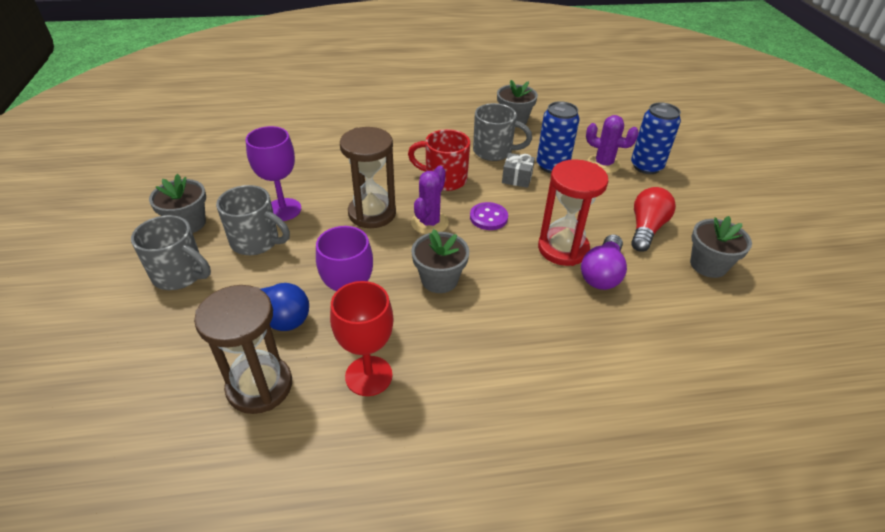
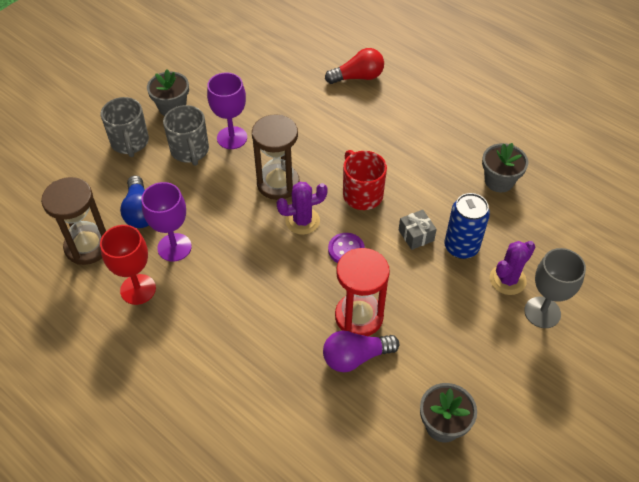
camera: 50 degrees right, 10 degrees up
(439, 280) = (251, 266): grey flower pot -> none
(494, 152) = (435, 199): grey mug -> none
(603, 164) = (507, 280): purple cactus -> purple cactus turned 60 degrees clockwise
(646, 166) = (542, 312): blue can -> grey goblet
(646, 229) = (445, 358): red light bulb -> red light bulb (358, 77)

